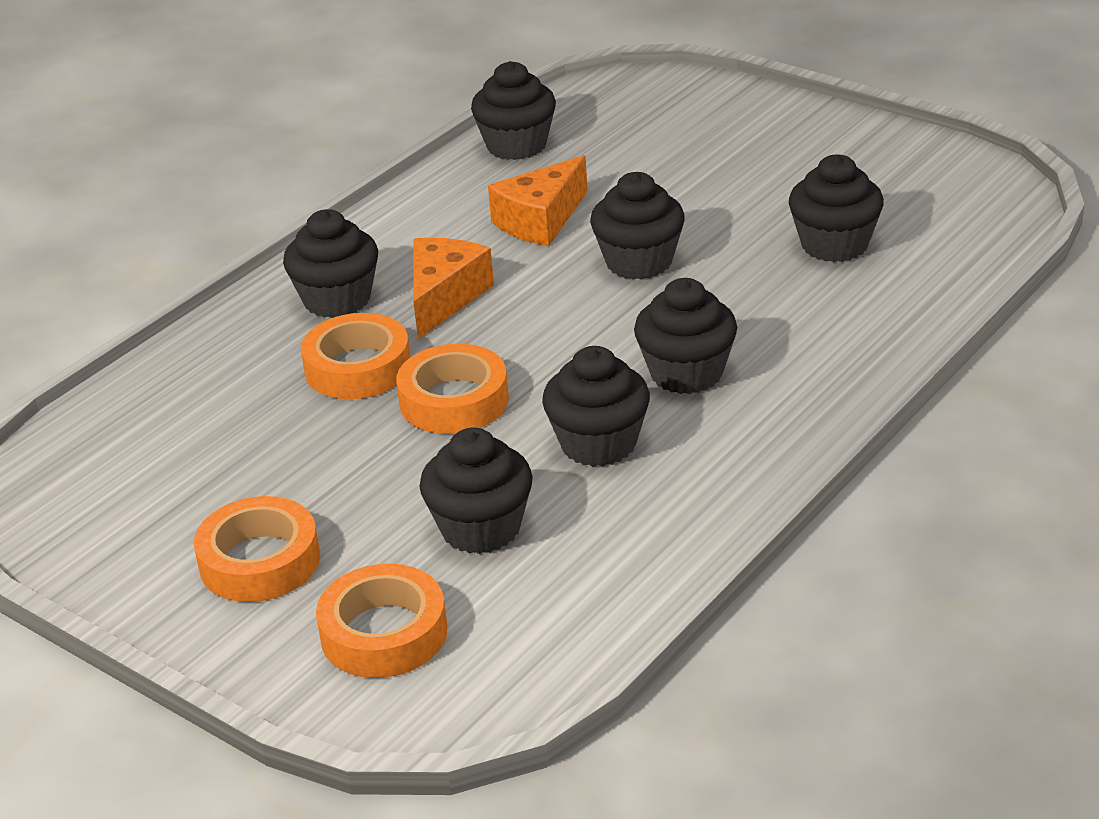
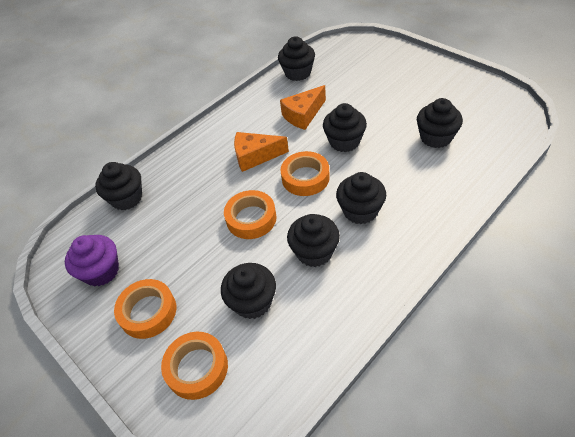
camera: 10 degrees right, 15 degrees up
(138, 507) = (101, 271): none -> purple cupcake
(337, 299) = (209, 154): black cupcake -> black cupcake (127, 198)
(358, 368) = (211, 195): orange tape -> orange tape (305, 178)
(444, 298) = (255, 156): orange cheese -> orange cheese turned 120 degrees counterclockwise

